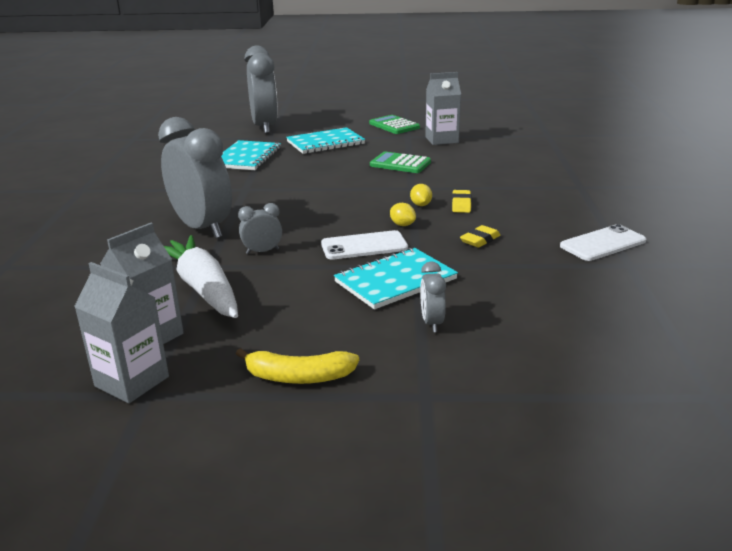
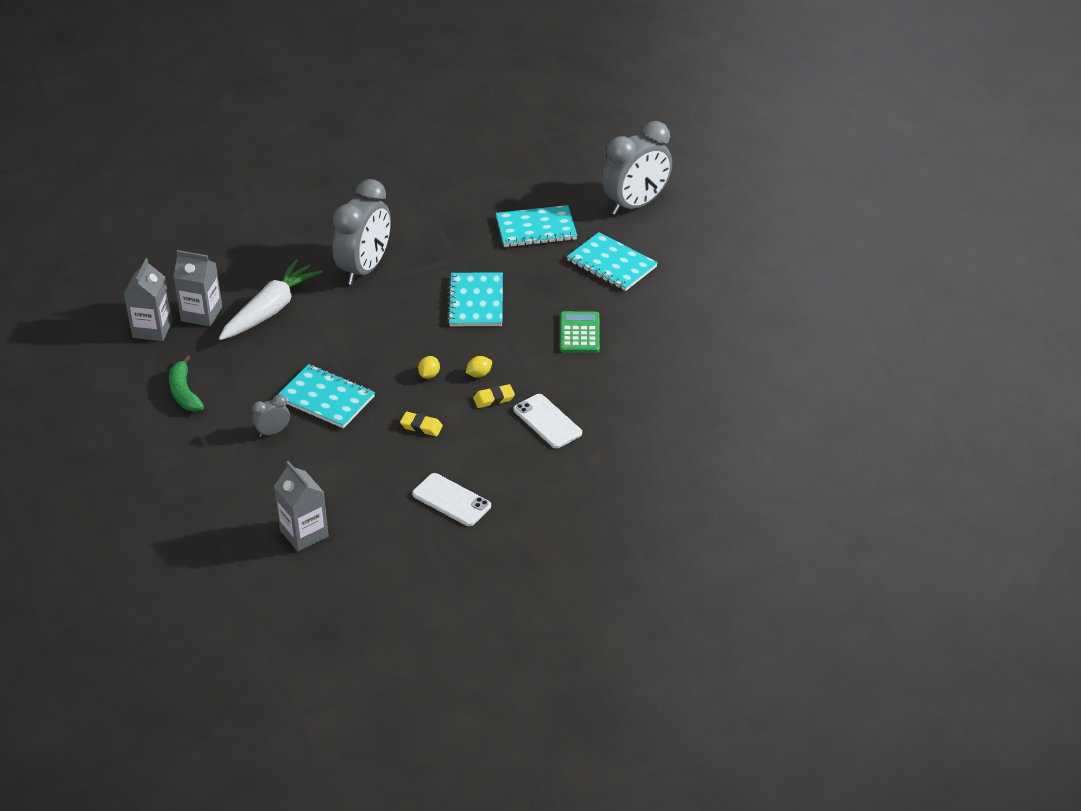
camera: 65 degrees right, 15 degrees up
(262, 251) = (340, 316): grey clock -> none
(298, 377) = (184, 392): yellow banana -> green banana
(315, 191) = (476, 302): none -> turquoise notebook
(364, 246) = (376, 365): white phone -> white phone (547, 421)
(394, 126) = (704, 294): green calculator -> none
(441, 140) = (675, 343): grey carton -> grey carton (304, 533)

